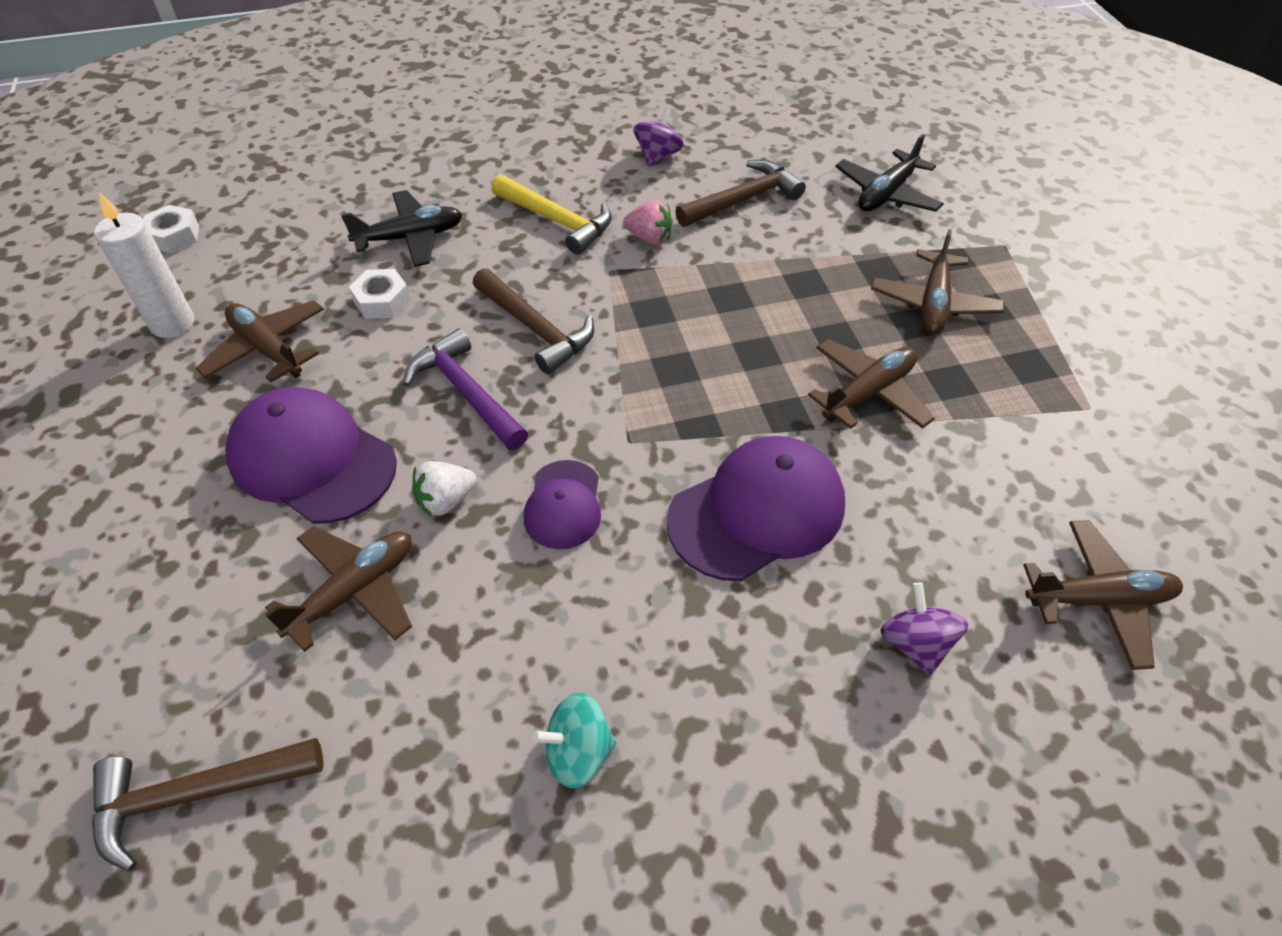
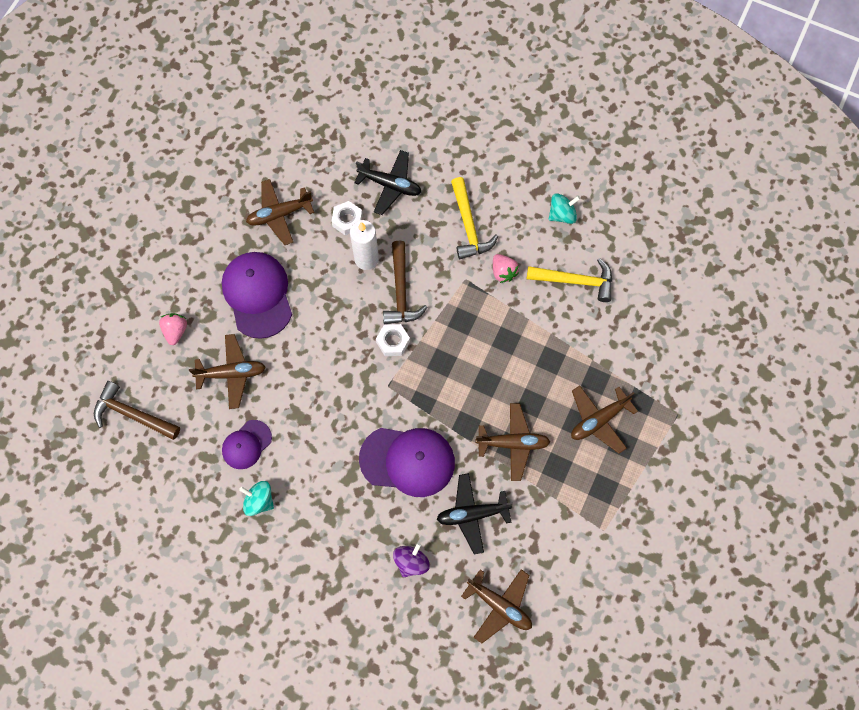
camera: 40 degrees right, 20 degrees up
(172, 324) = (250, 167): white candle -> white candle (366, 259)
(174, 236) = (284, 102): white nut -> white nut (393, 342)
(193, 598) = (175, 331): none -> pink strawberry
(267, 349) = (279, 214): brown plane -> brown plane turned 105 degrees counterclockwise
(446, 501) = (293, 357): white strawberry -> none
(466, 392) = (343, 306): purple hammer -> none
(563, 505) = (336, 396): purple cap -> purple cap (246, 444)
(658, 156) = (562, 214): purple spinning top -> turquoise spinning top
(743, 199) = (576, 281): brown hammer -> yellow hammer
(886, 194) = (655, 334): black plane -> black plane (472, 514)

